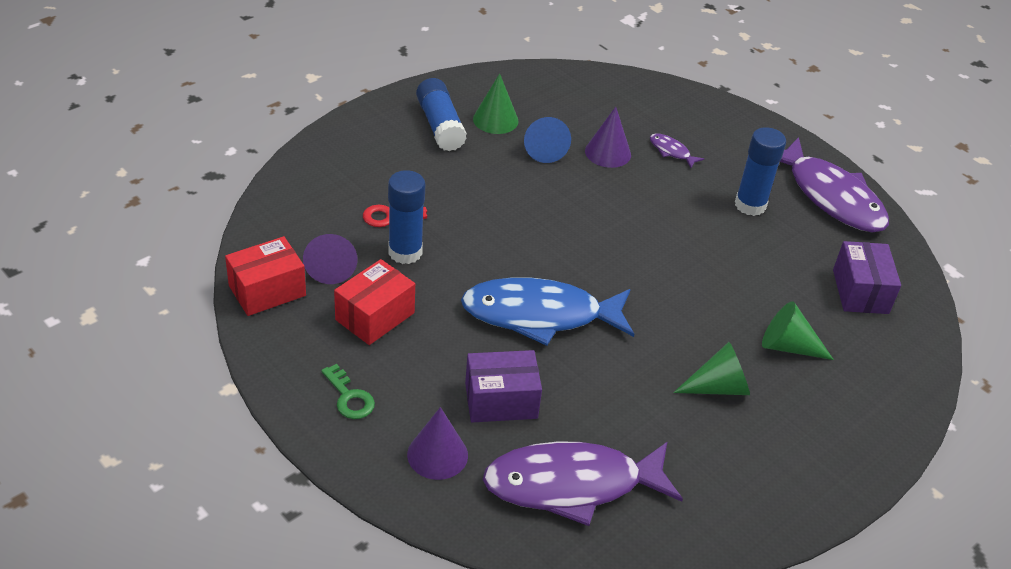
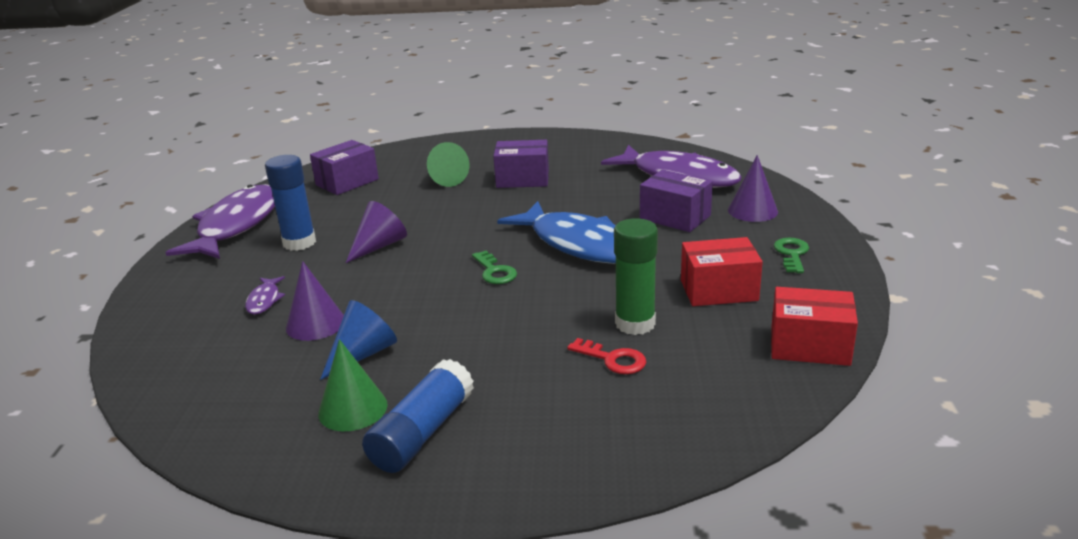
camera: 130 degrees left, 15 degrees down
(331, 266) = (722, 341): purple cone -> purple cone (379, 246)
(405, 252) = (635, 324): blue glue stick -> green glue stick
(563, 251) = (495, 272): none -> green key
(718, 387) = (522, 179): green cone -> purple box

